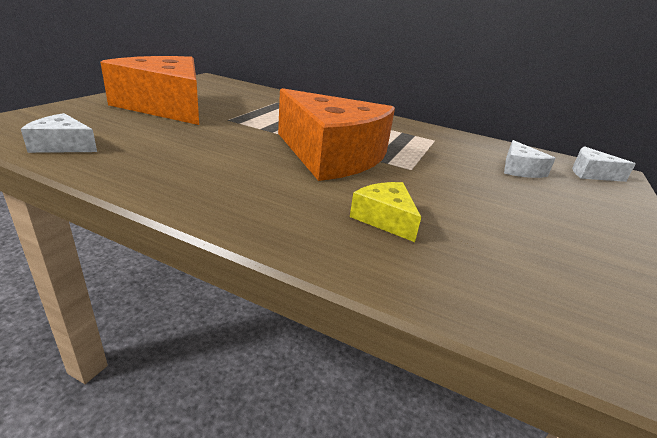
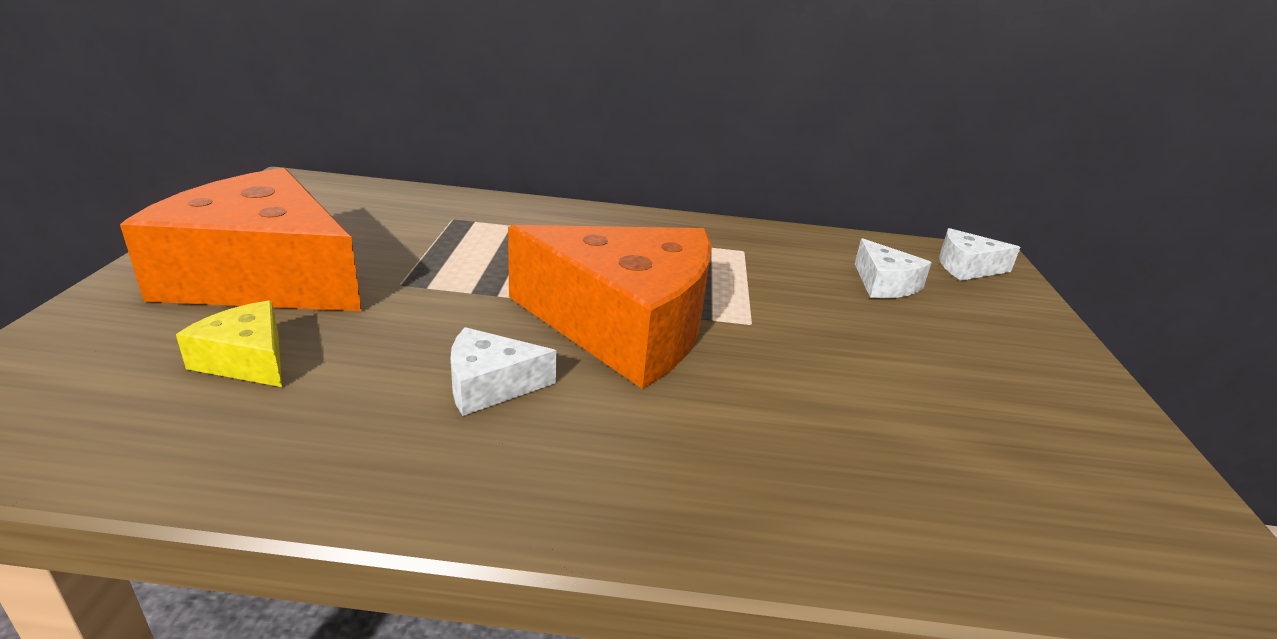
camera: 20 degrees left, 0 degrees up
(63, 145) = (141, 436): white cheese -> white cheese (490, 385)
(385, 219) = (782, 439): yellow cheese -> yellow cheese (246, 360)

